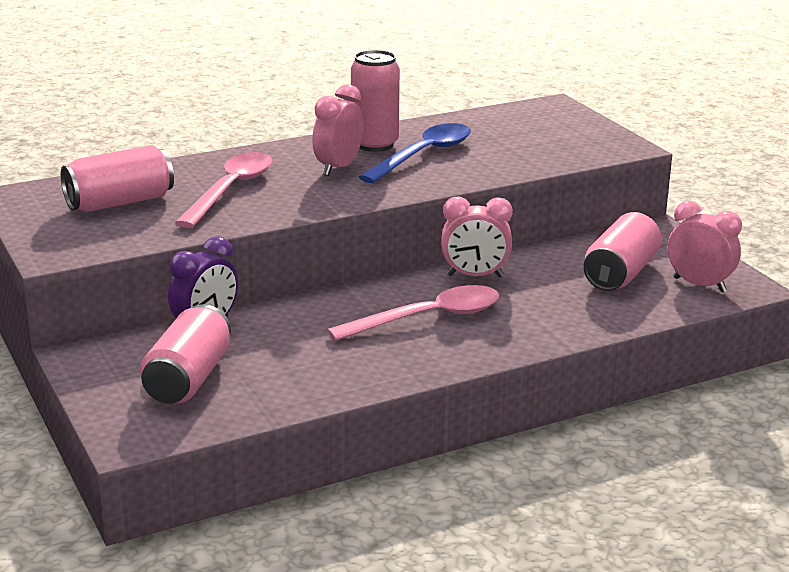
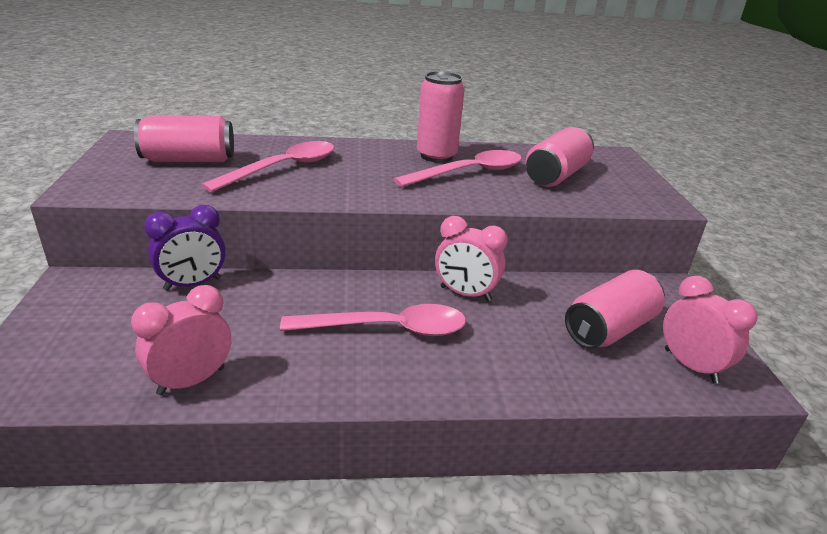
camera: 20 degrees right, 5 degrees up
(188, 379) = (120, 335): pink can -> pink can (556, 175)
(338, 168) = (388, 168): pink clock -> pink clock (191, 381)
(423, 155) = (469, 173): blue spoon -> pink spoon

